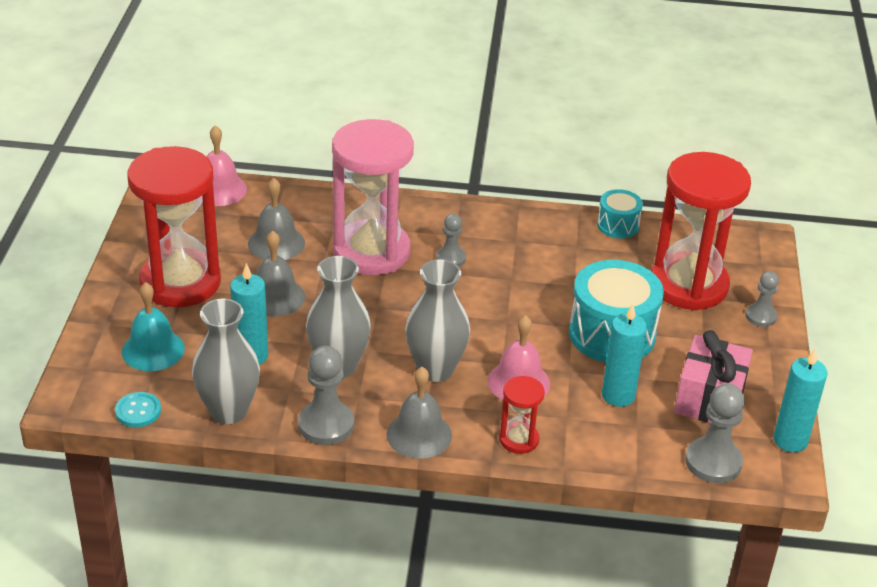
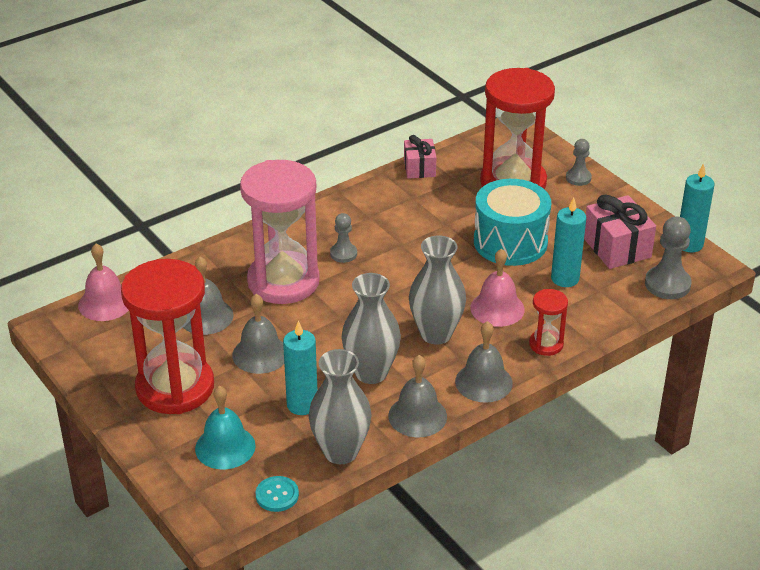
camera: 40 degrees left, 0 degrees up
(326, 425) = (417, 416): grey pawn -> grey bell
(618, 225) = (419, 168): turquoise drum -> pink gift

